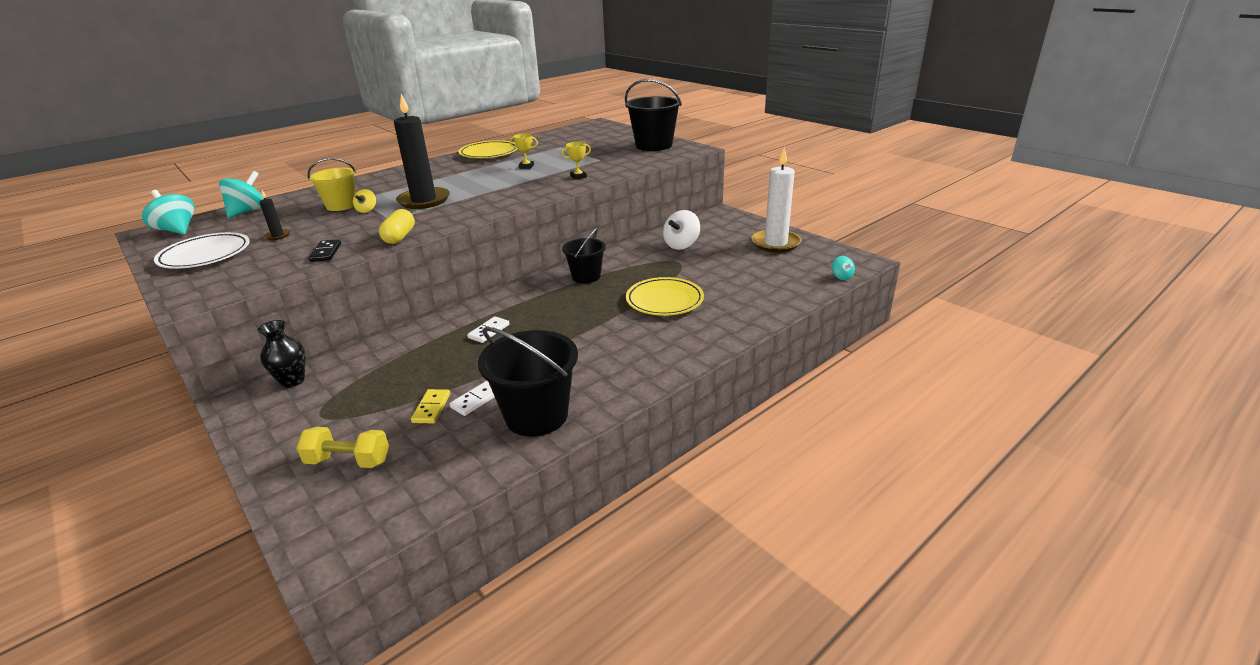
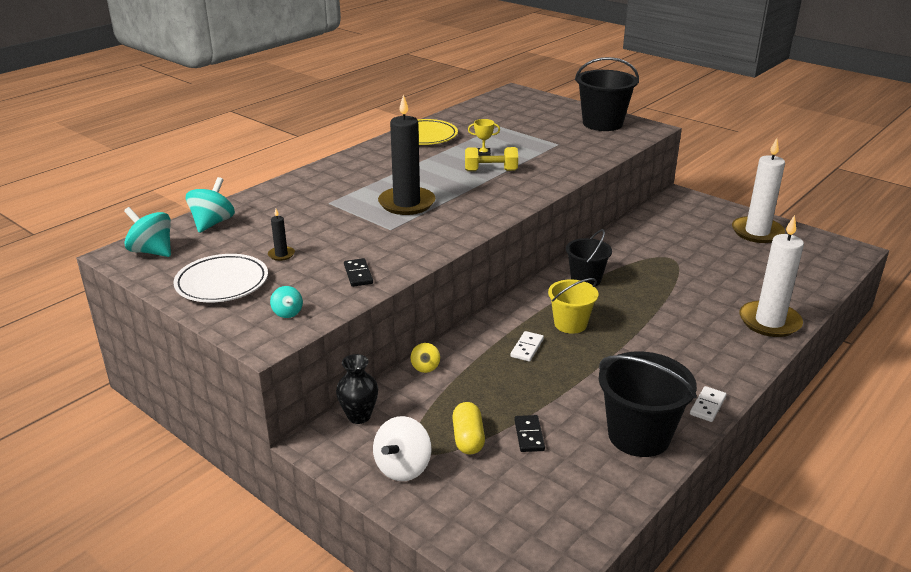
camera: 10 degrees left, 0 degrees up
(341, 206) = (316, 212): yellow bucket -> yellow bucket (570, 324)
(348, 461) = (487, 495): yellow dumbbell -> yellow dumbbell (491, 171)
(367, 210) = (352, 218): yellow spinning top -> yellow spinning top (425, 367)
(399, 237) = (422, 252): yellow capsule -> yellow capsule (468, 438)
(431, 408) = (529, 435): yellow domino -> black domino
(476, 400) = (568, 424): white domino -> white domino (707, 406)
(578, 176) = (552, 168): yellow trophy -> none
(664, 300) = (684, 304): yellow plate -> none
(681, 245) = (662, 237): white spinning top -> white spinning top (403, 467)
(738, 320) = (769, 322): none -> white candle
(841, 277) = (842, 269): turquoise spinning top -> turquoise spinning top (287, 313)

